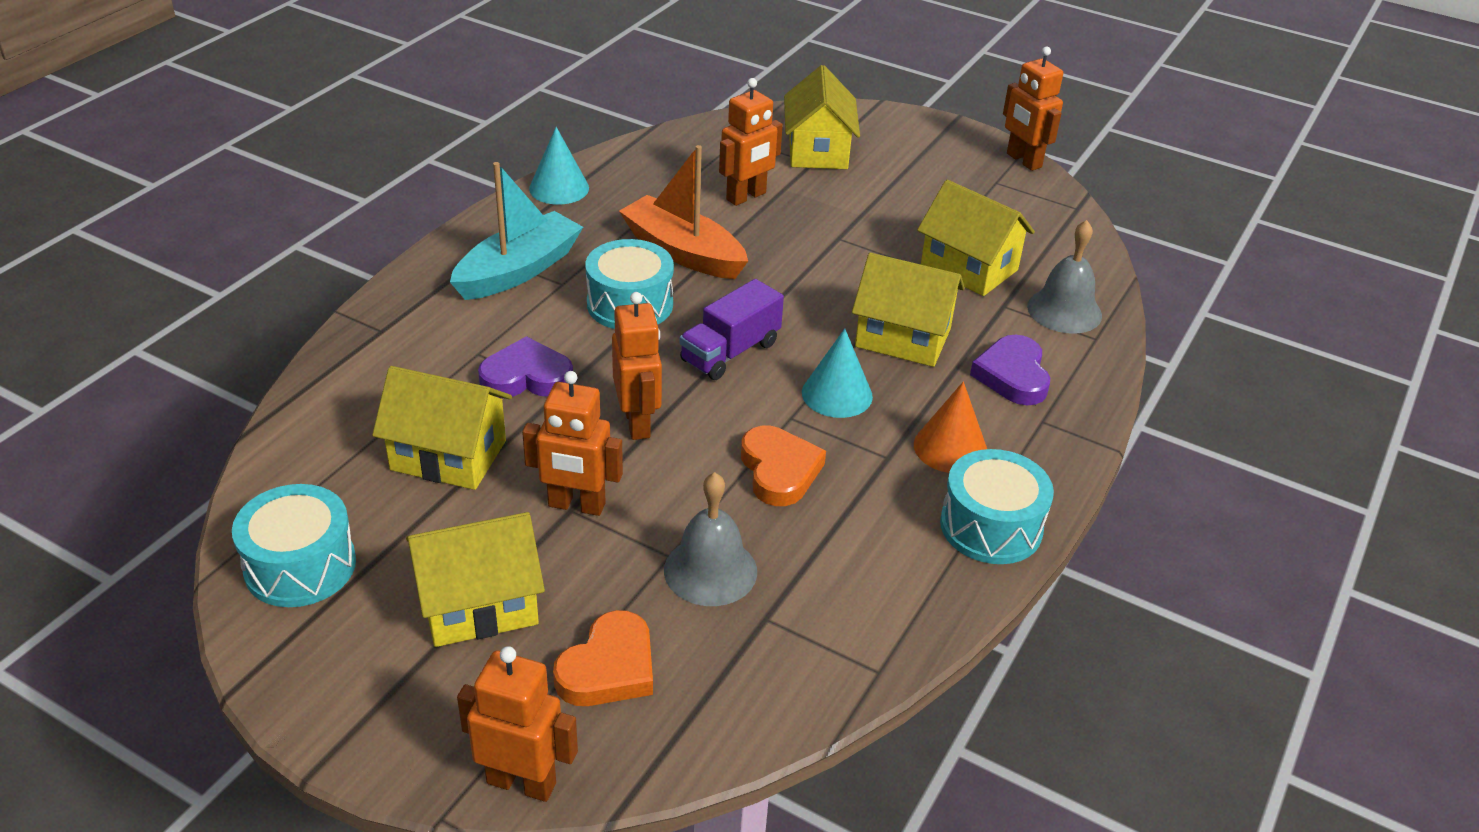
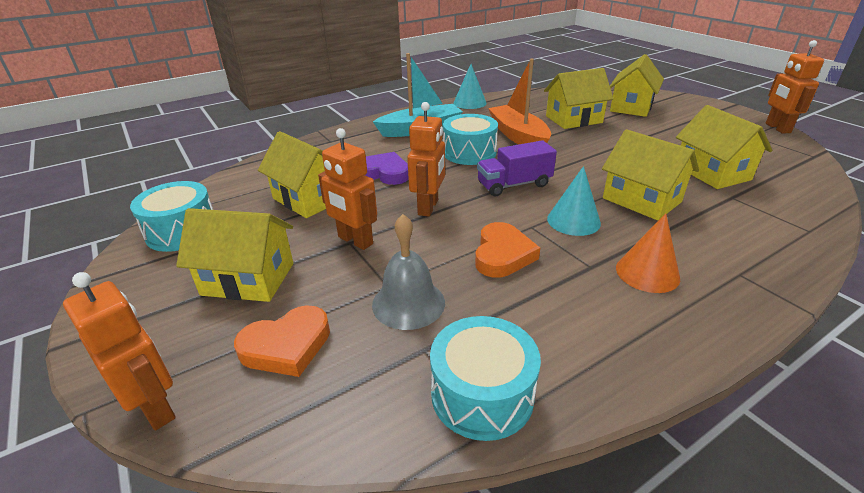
camera: 30 degrees right, 5 degrees down
(746, 197) = (573, 119): orange robot -> yellow house
(991, 526) = (659, 339): turquoise drum -> turquoise drum (482, 394)
(1012, 375) = (723, 239): purple heart -> none
(1064, 310) = (785, 209): grey bell -> none

